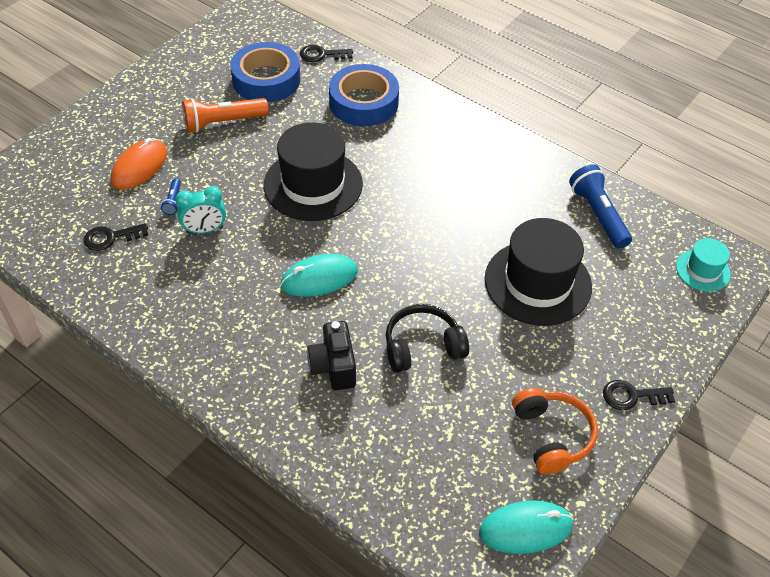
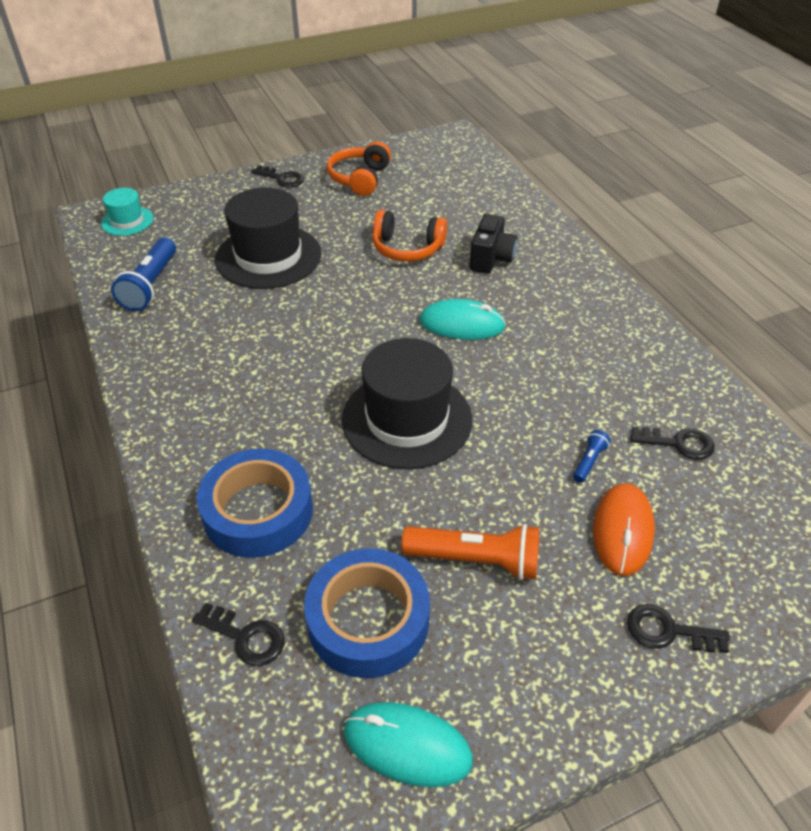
camera: 150 degrees left, 5 degrees down
(103, 127) = (668, 631): none -> black key
(139, 167) = (623, 531): orange mouse -> orange mouse turned 45 degrees counterclockwise
(205, 230) = (561, 412): turquoise clock -> none
(422, 347) = (407, 248): black headphones -> orange headphones
(525, 529) = (419, 151): turquoise mouse -> turquoise mouse (407, 746)

